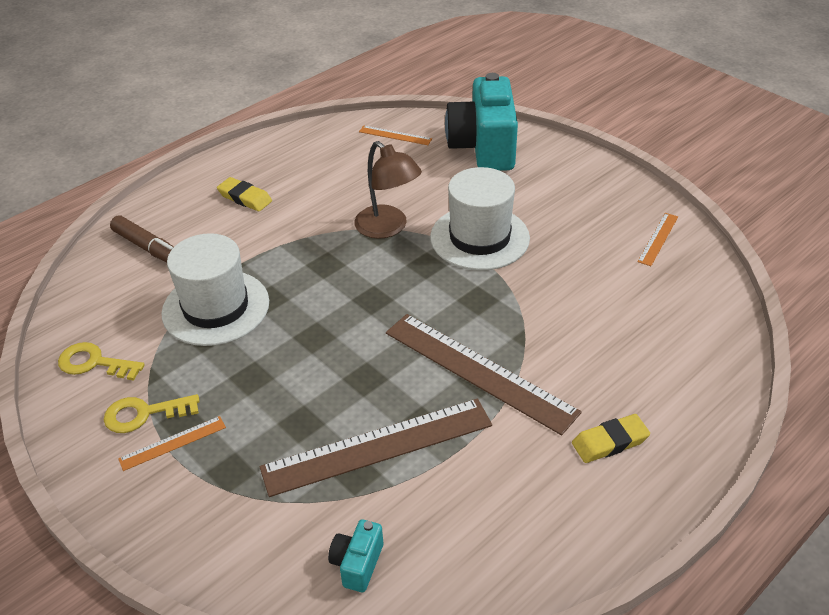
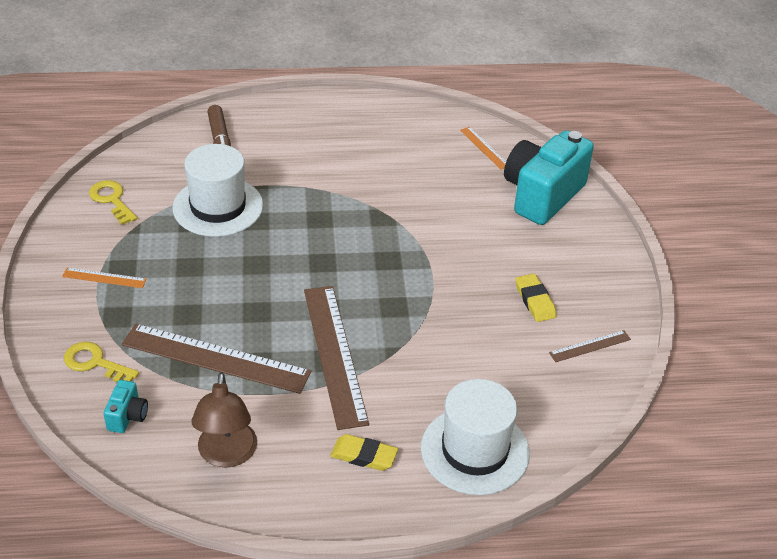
camera: 35 degrees right, 0 degrees up
(144, 414) = (107, 250): yellow key -> yellow key (95, 363)
(245, 198) = (320, 138): yellow eraser -> yellow eraser (535, 301)
(357, 564) = (127, 416): turquoise camera -> turquoise camera turned 135 degrees clockwise
(388, 228) = (393, 217): brown lamp -> brown lamp (227, 455)
(479, 238) = (451, 263): white hat -> white hat (474, 450)
(658, 239) = (590, 346): orange ruler -> brown ruler

